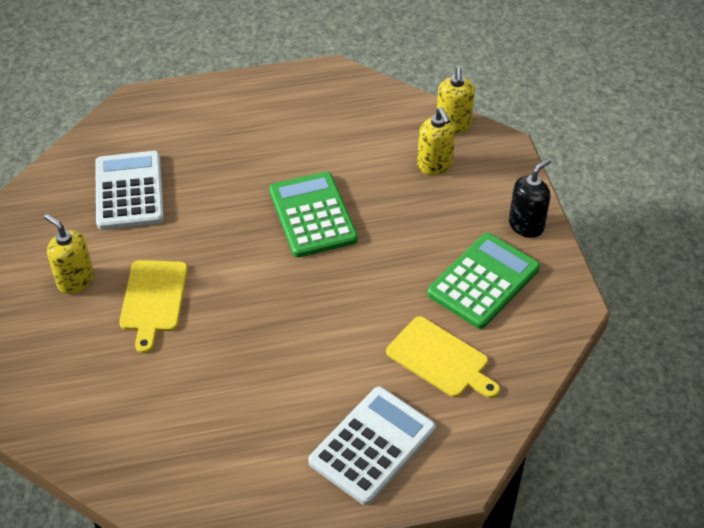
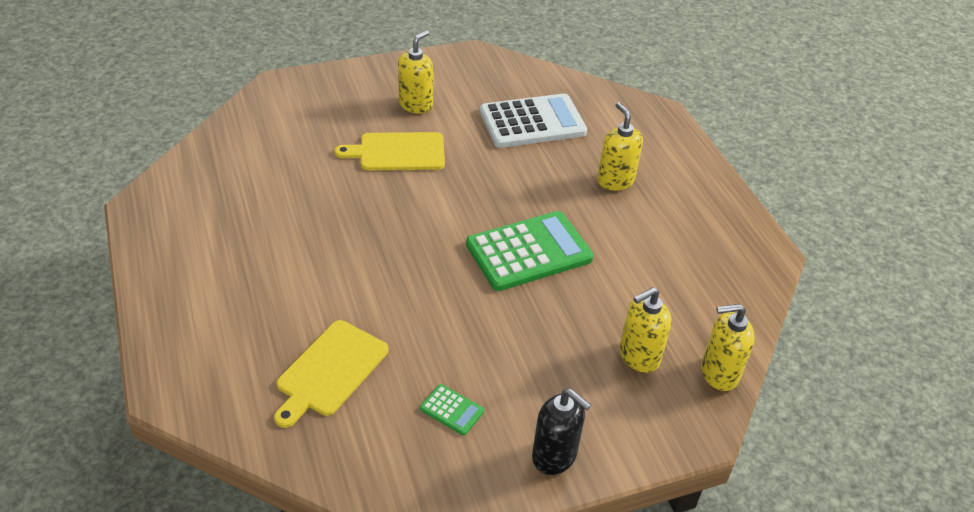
camera: 80 degrees right, 5 degrees down
(229, 146) = (615, 181): none -> yellow soap dispenser
(372, 445) = (218, 317): white calculator -> none
(483, 281) = (452, 410): green calculator -> green calculator, size x0.43

